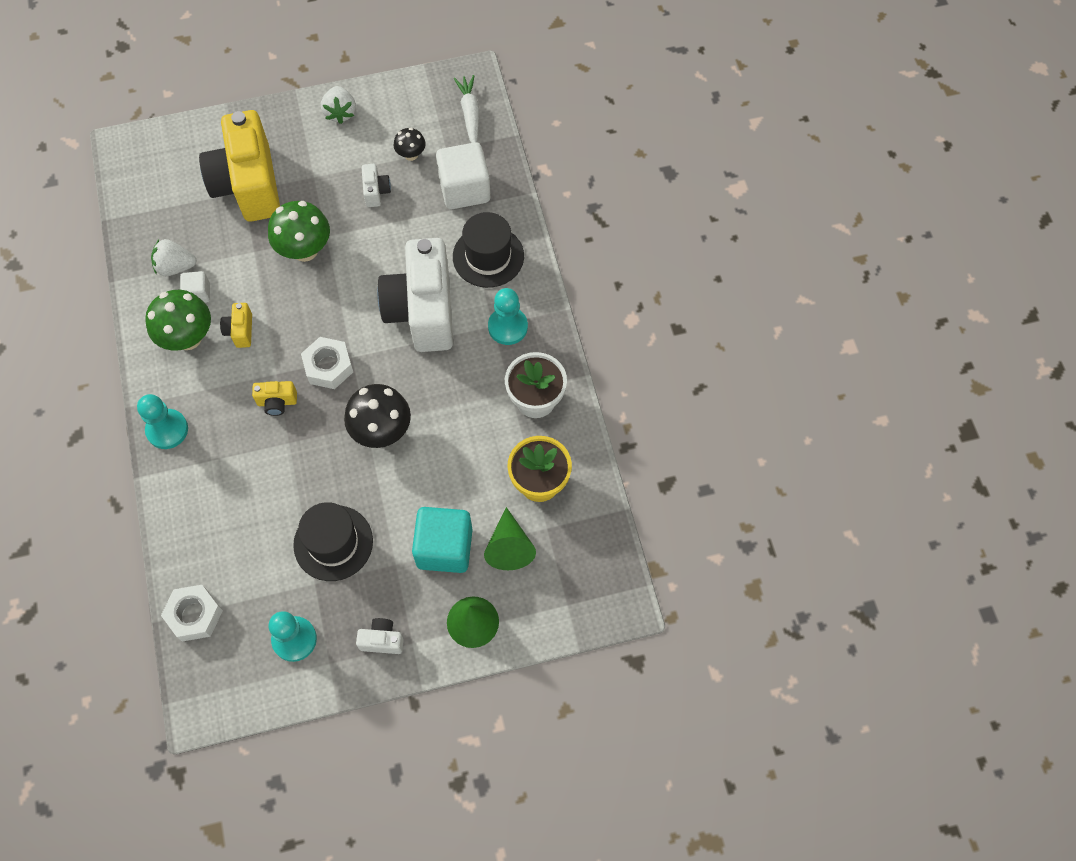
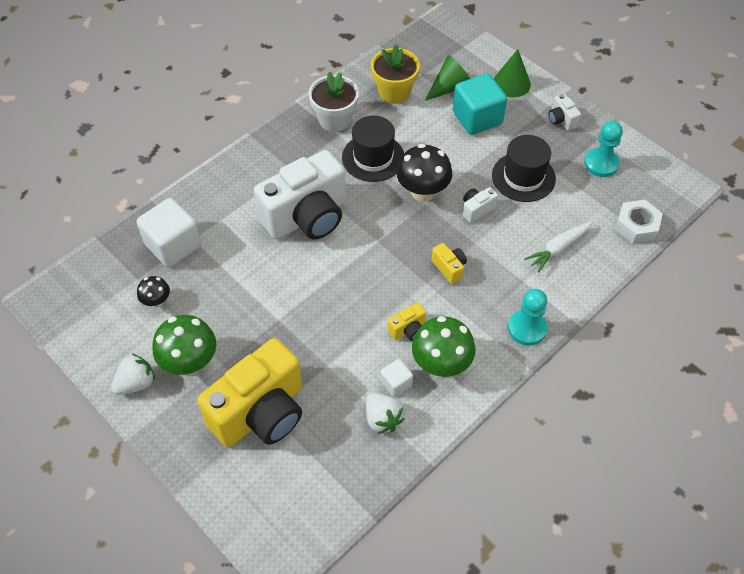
camera: 120 degrees left, 10 degrees down
(305, 250) = (302, 327): green mushroom -> green mushroom (190, 363)
(328, 366) = (396, 251): white nut -> none
(376, 192) = (211, 307): white camera -> white camera (477, 209)
(470, 114) = (88, 280): white carrot -> white carrot (558, 248)
(488, 256) = (231, 200): black hat -> black hat (373, 157)
(507, 327) = (286, 160): turquoise pawn -> none

